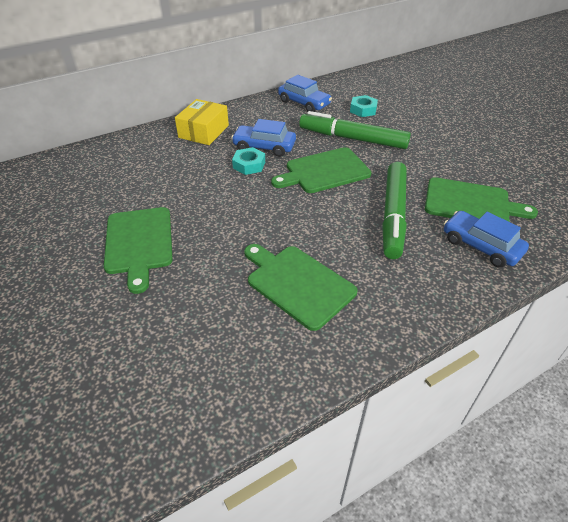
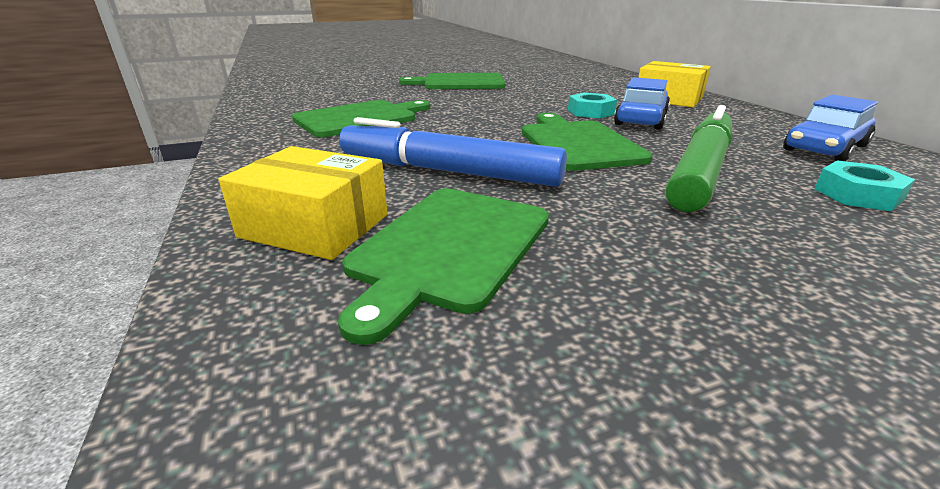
camera: 100 degrees right, 15 degrees down
(393, 215) = (447, 171): green marker -> blue marker
(481, 246) = (315, 226): blue car -> yellow box

